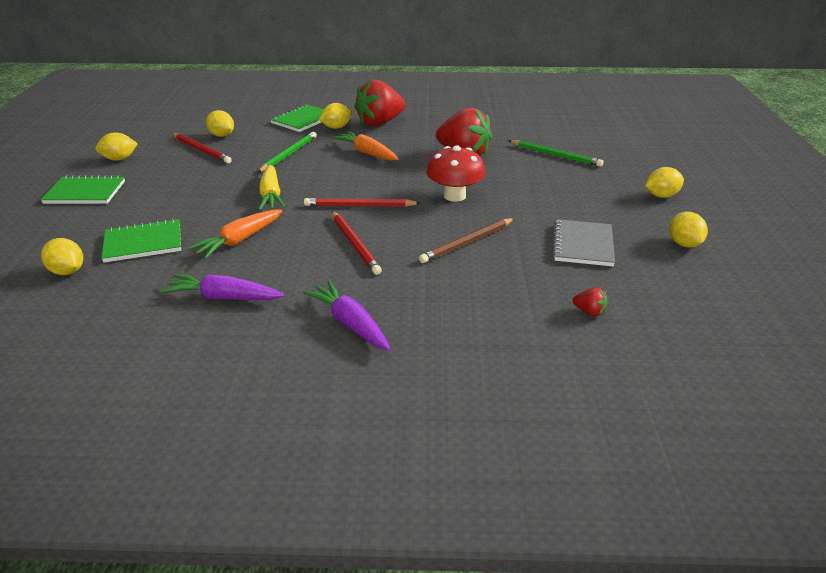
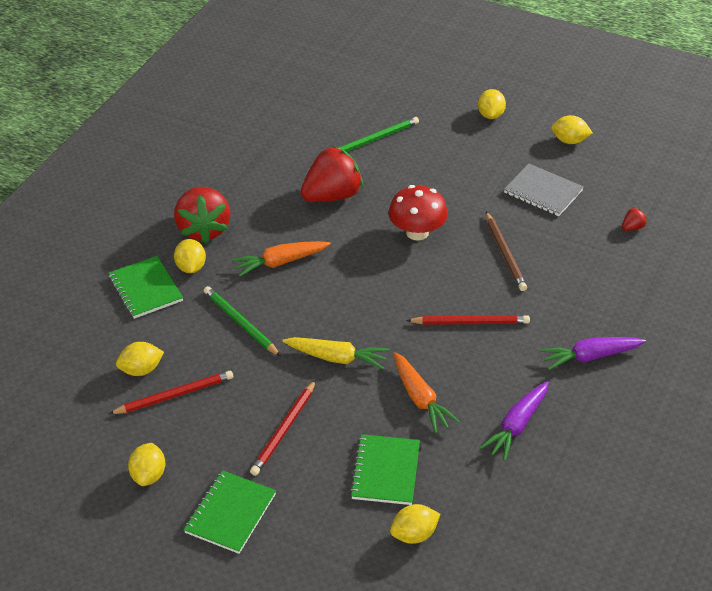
camera: 65 degrees left, 10 degrees up
(359, 206) = (399, 300): red pencil -> red pencil (284, 430)

